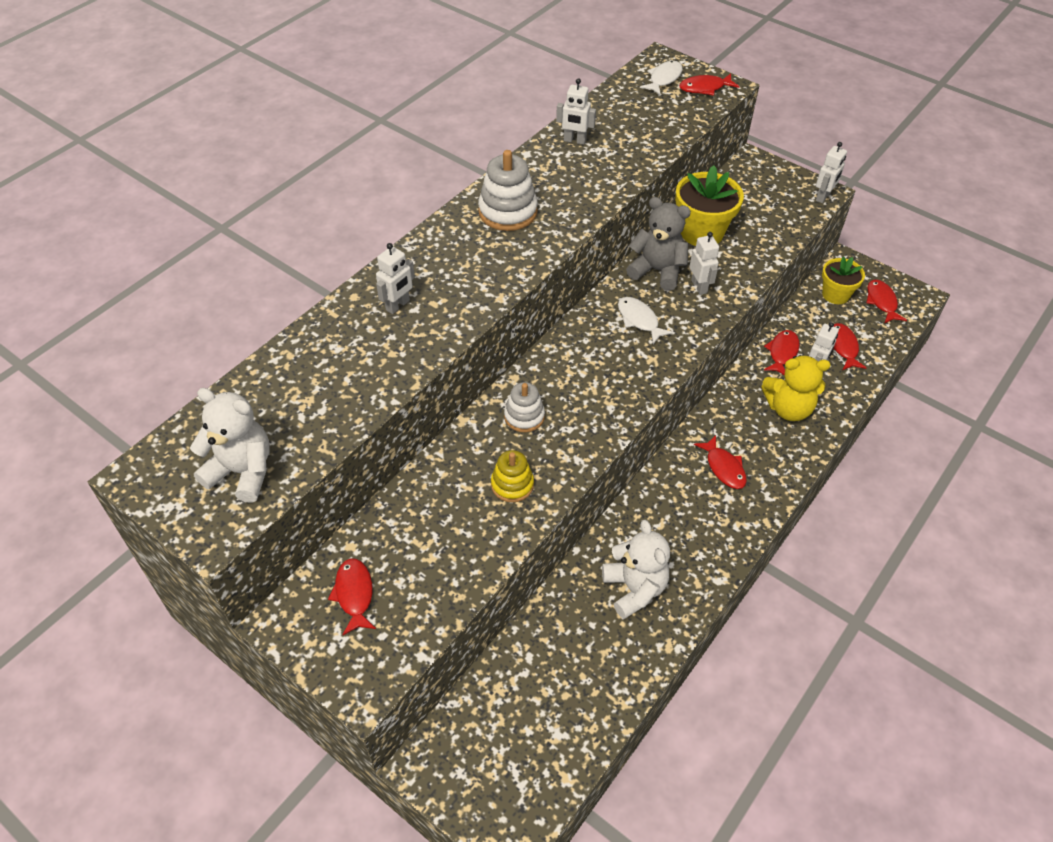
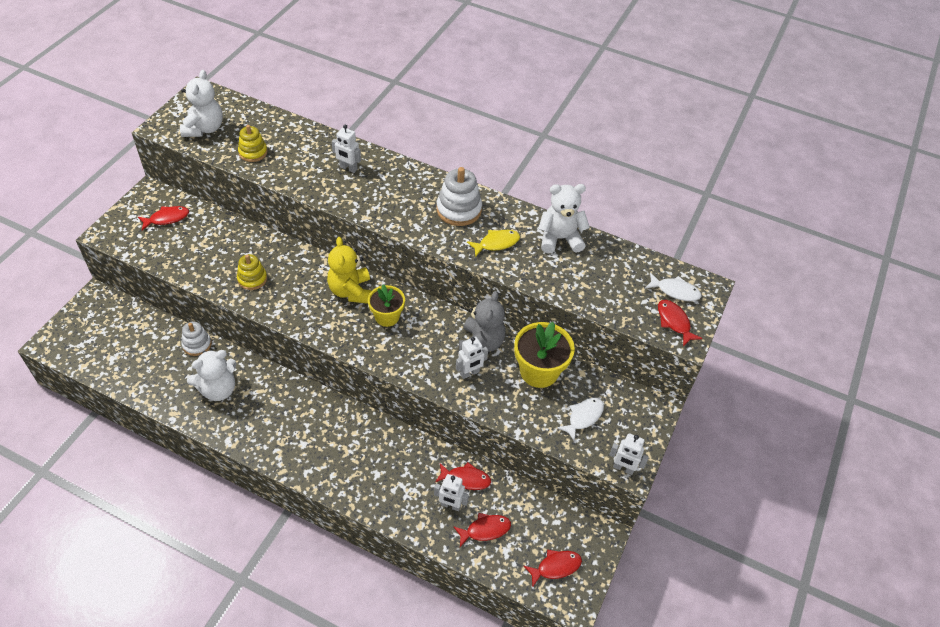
camera: 75 degrees right, 0 degrees up
(326, 410) = (253, 152): none -> yellow stacking toy
(524, 416) = (312, 278): white stacking toy -> white stacking toy (197, 344)
(572, 189) = (496, 243): none -> yellow fish
(574, 141) = (559, 239): white robot -> white teddy bear
(639, 320) = (421, 335): white fish -> white fish (583, 417)
(724, 468) = (331, 439): red fish -> none
(788, 408) = (401, 485): yellow teddy bear -> yellow teddy bear (350, 291)
(835, 294) = (553, 524): yellow flower pot -> yellow flower pot (387, 317)

